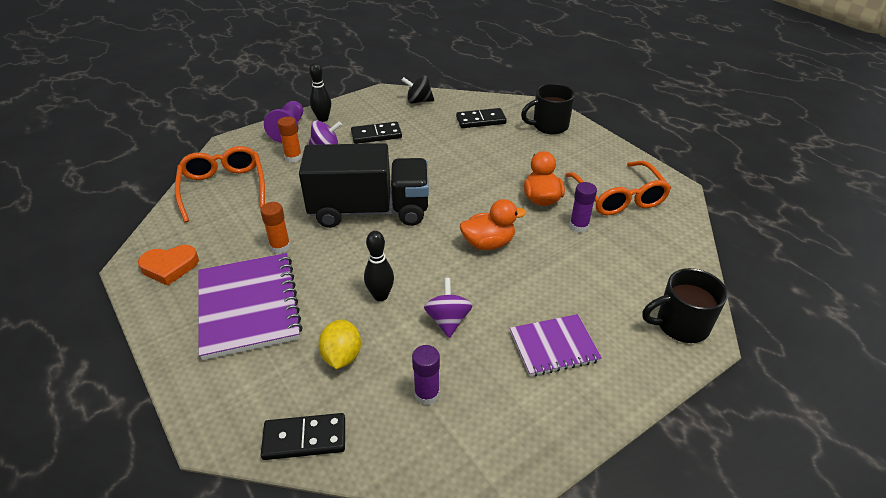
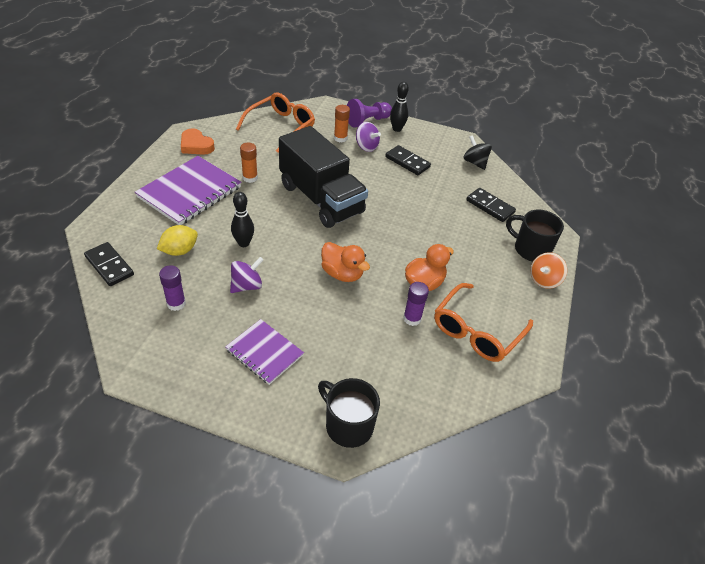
camera: 50 degrees right, 5 degrees up
(588, 137) = (544, 280): none -> orange spinning top

